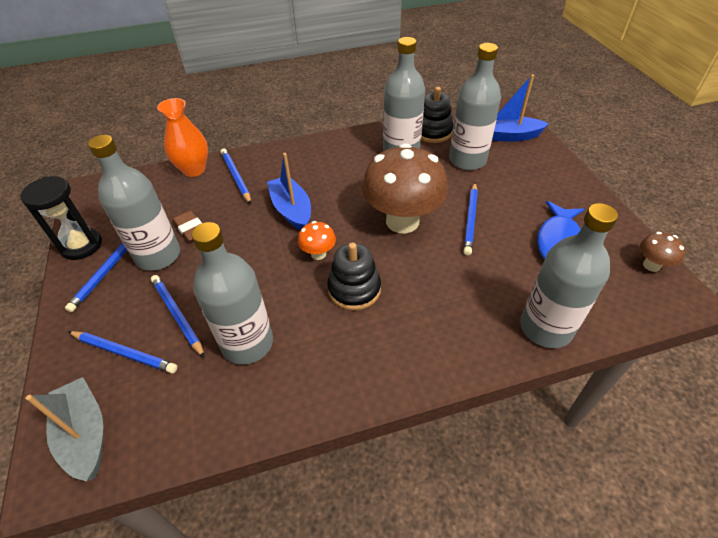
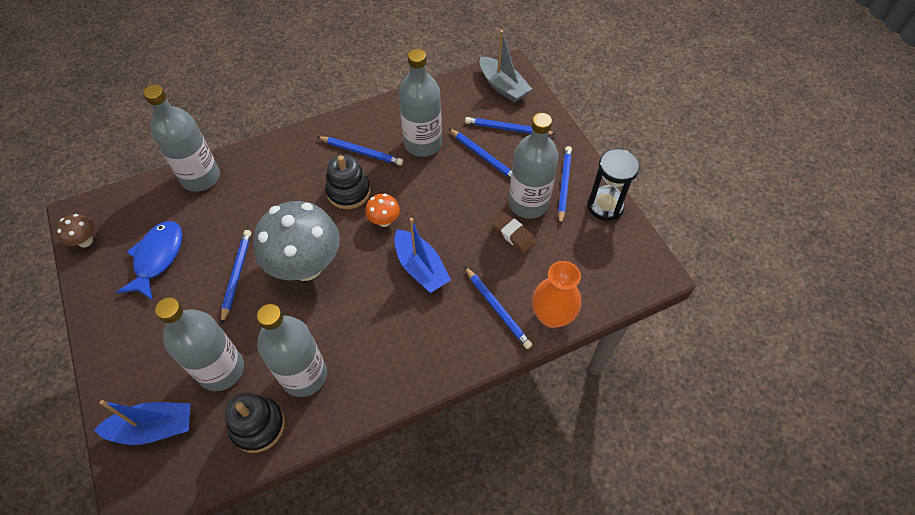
camera: 170 degrees right, 10 degrees up
(332, 340) = (361, 152): none -> blue pencil
(402, 221) = (306, 266): brown mushroom -> grey mushroom

